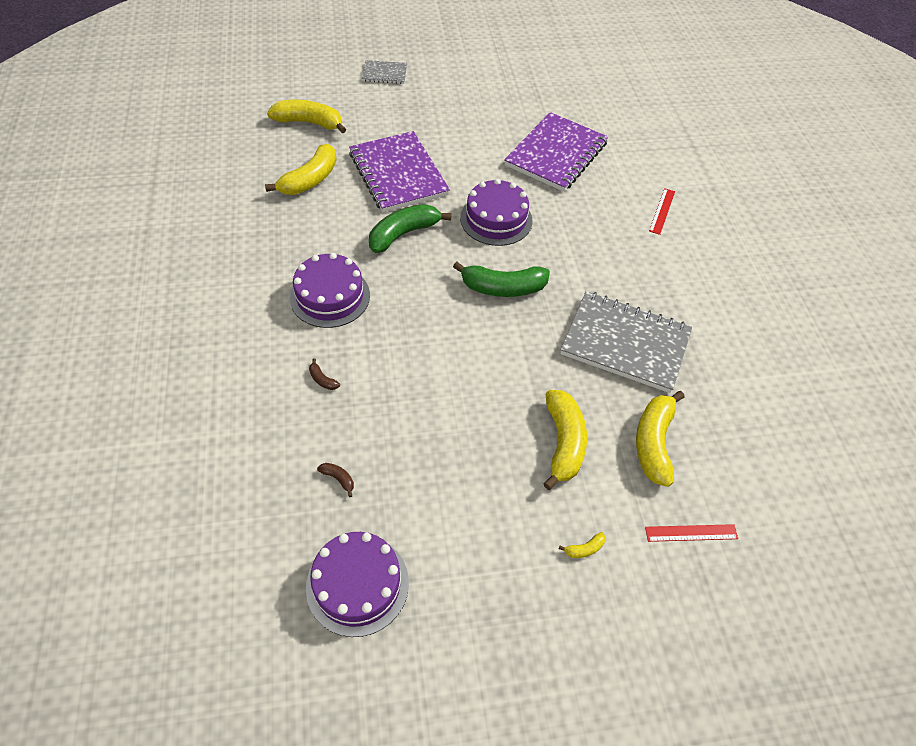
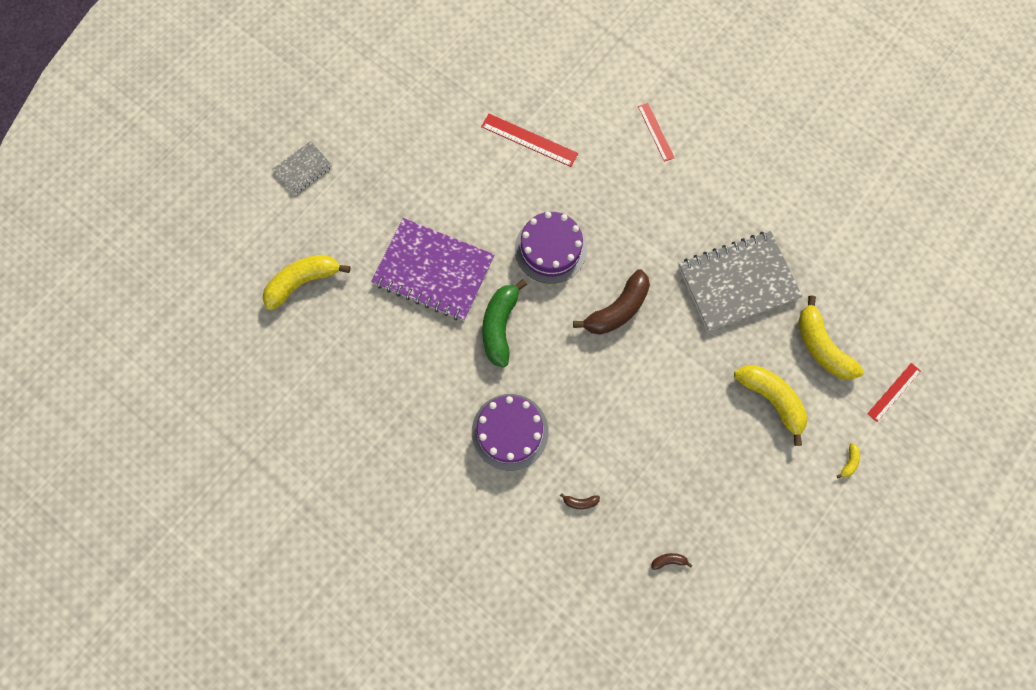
camera: 40 degrees left, 20 degrees up
(310, 180) = (373, 340): yellow banana -> none
(357, 584) = (752, 614): purple cake -> none
(503, 288) = (617, 309): green banana -> brown banana
(556, 154) = (529, 140): purple notebook -> red ruler

